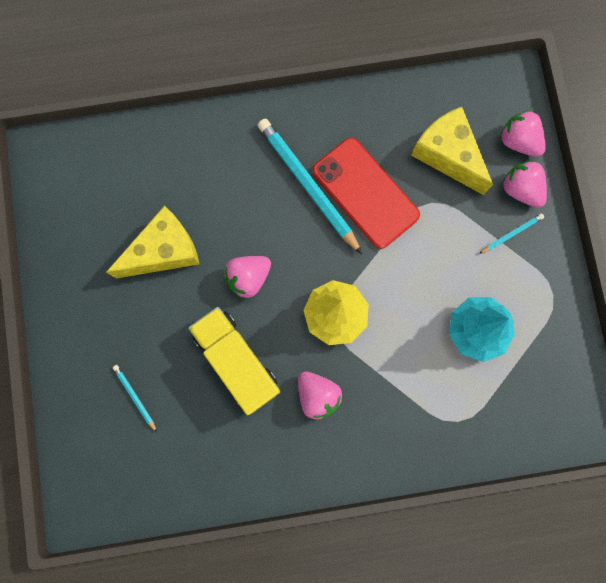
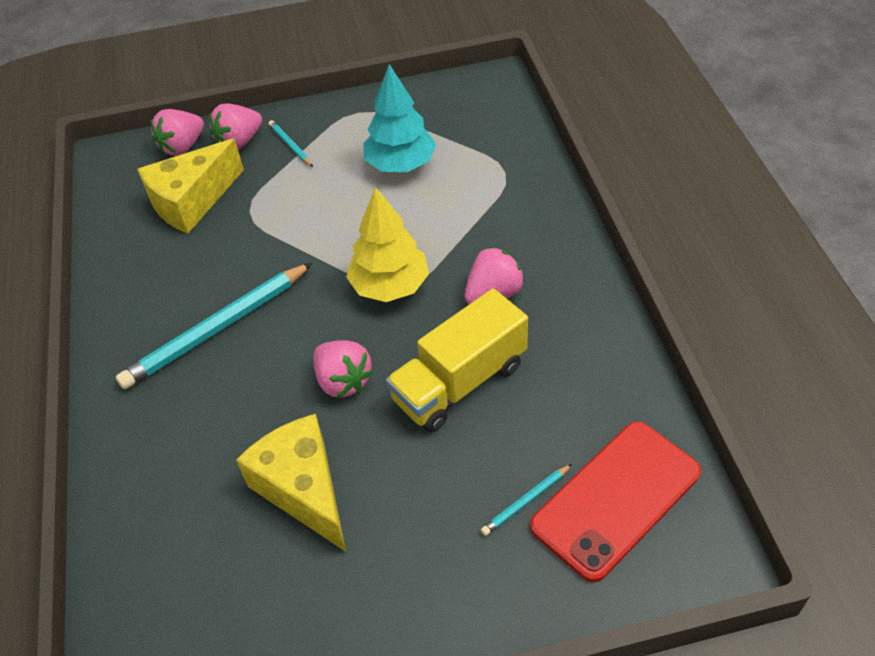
camera: 90 degrees left, 30 degrees down
(365, 193) = (232, 271): red phone -> red phone (616, 499)

